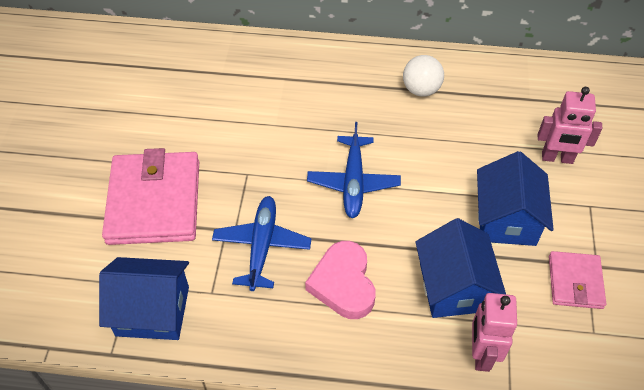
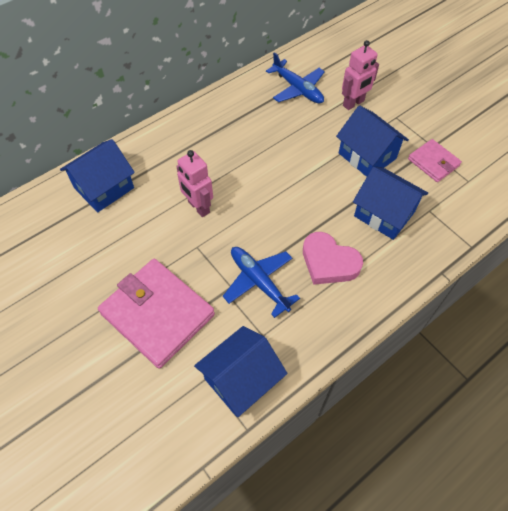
camera: 45 degrees left, 5 degrees up
(232, 67) = (104, 188): none -> blue house
(353, 182) = (266, 200): blue plane -> blue plane (297, 89)
(421, 90) = (240, 117): white ball -> none
(481, 354) = (435, 237): pink robot -> pink robot (198, 207)

